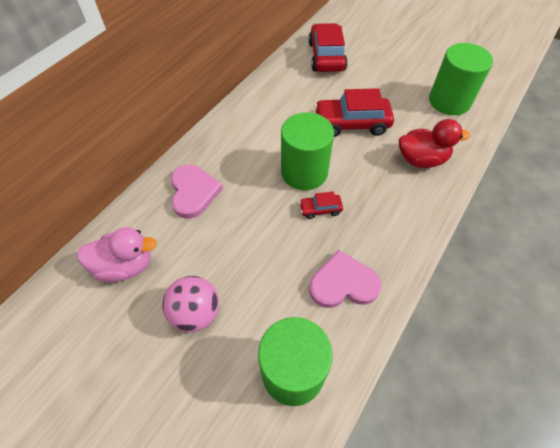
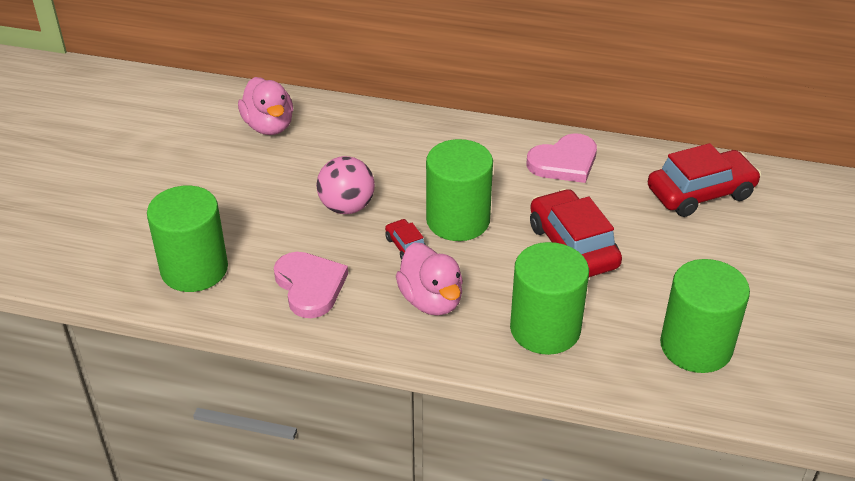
camera: 70 degrees right, 15 degrees down
(193, 192) = (380, 142): pink heart -> pink heart (564, 162)
(196, 313) = (235, 187): pink ball -> pink ball (347, 207)
(380, 210) = (431, 300): none -> pink duck
(421, 159) = (545, 329): red duck -> green cylinder

